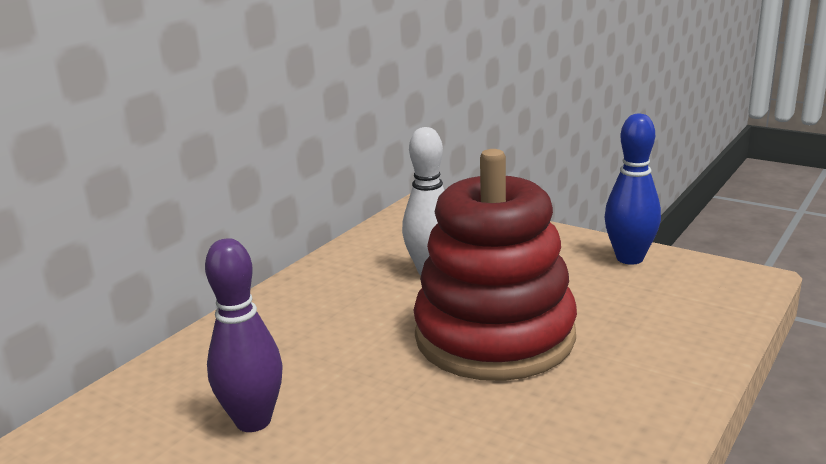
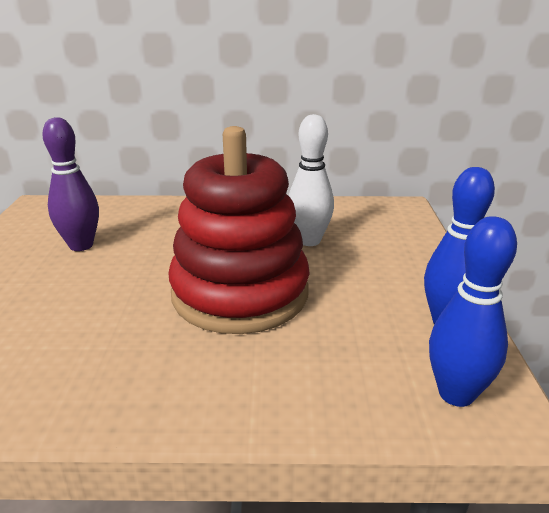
camera: 55 degrees right, 5 degrees up
(718, 287) = (456, 394): none -> blue bowling pin

